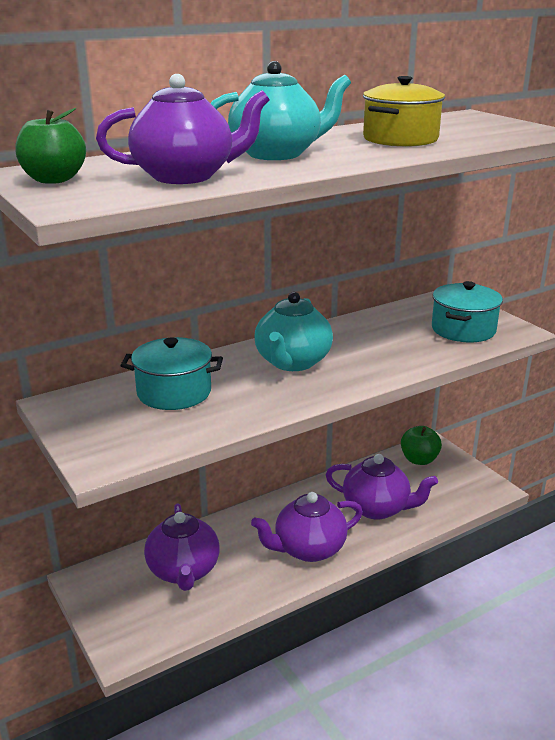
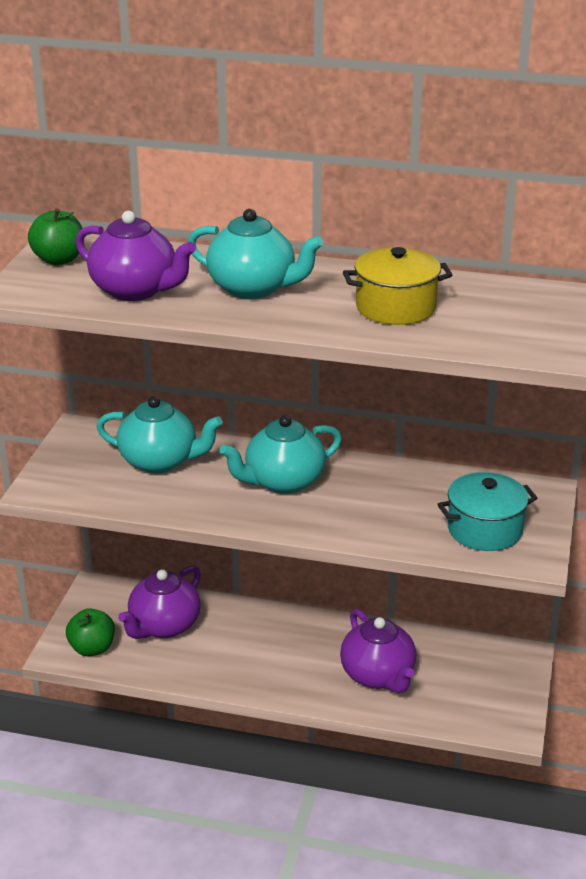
camera: 45 degrees right, 5 degrees up
(174, 392) = (160, 461): turquoise pot -> turquoise teapot
(308, 549) = (272, 670): purple teapot -> none
(419, 460) = (488, 659): green apple -> green apple (92, 648)

